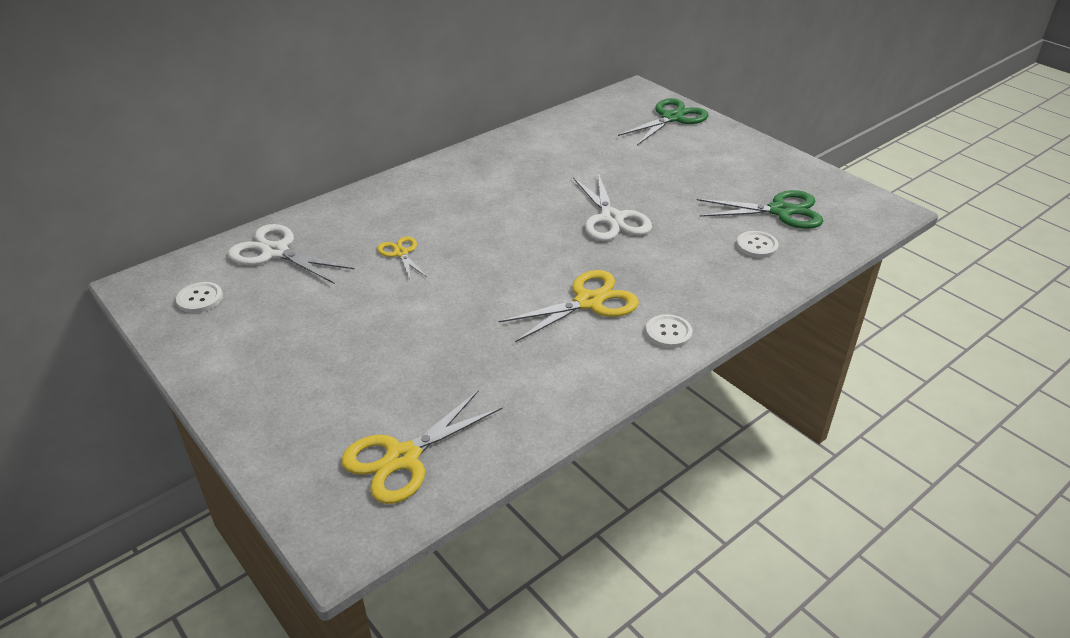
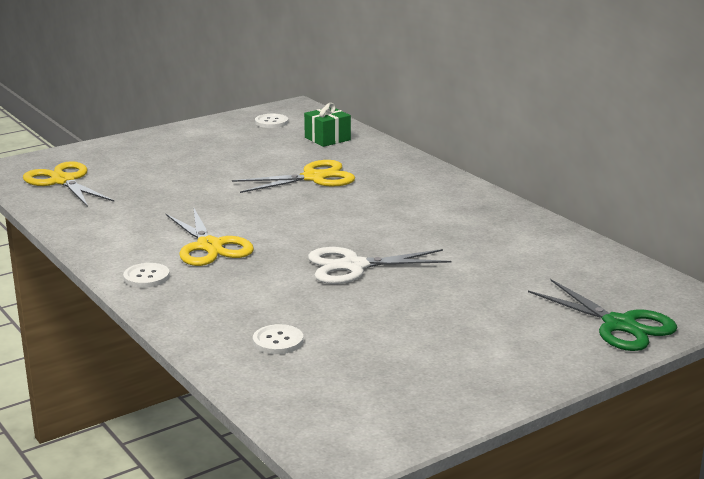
camera: 95 degrees right, 15 degrees down
(275, 252) = (327, 139): white scissors -> green gift
(401, 253) = (313, 178): yellow scissors -> yellow scissors, size x1.75
(780, 211) = (353, 369): green scissors -> none

